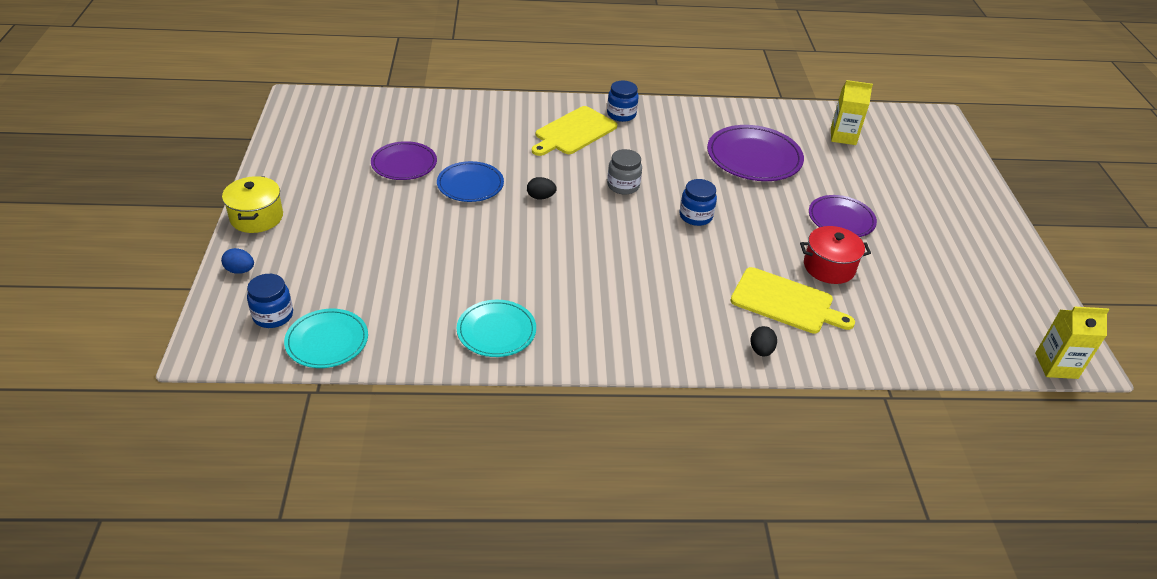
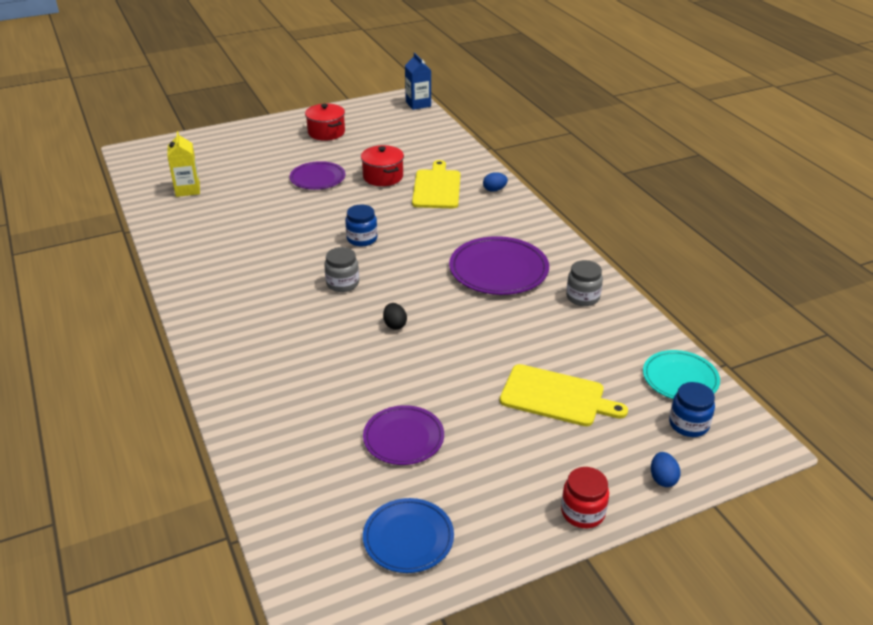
camera: 110 degrees left, 5 degrees down
(256, 217) = (583, 512): yellow pot -> red jar
(470, 184) = (407, 375): blue plate -> blue plate (408, 538)
(496, 331) = (582, 297): turquoise plate -> grey jar
(573, 132) = (264, 336): yellow cutting board -> yellow cutting board (556, 397)
(621, 114) = (210, 314): blue jar -> none
(754, 157) = (249, 226): purple plate -> purple plate (498, 270)
(761, 350) = (494, 190): black egg -> blue egg
(965, 254) = (326, 132): none -> red pot
(1056, 366) = (418, 104): yellow carton -> blue carton

